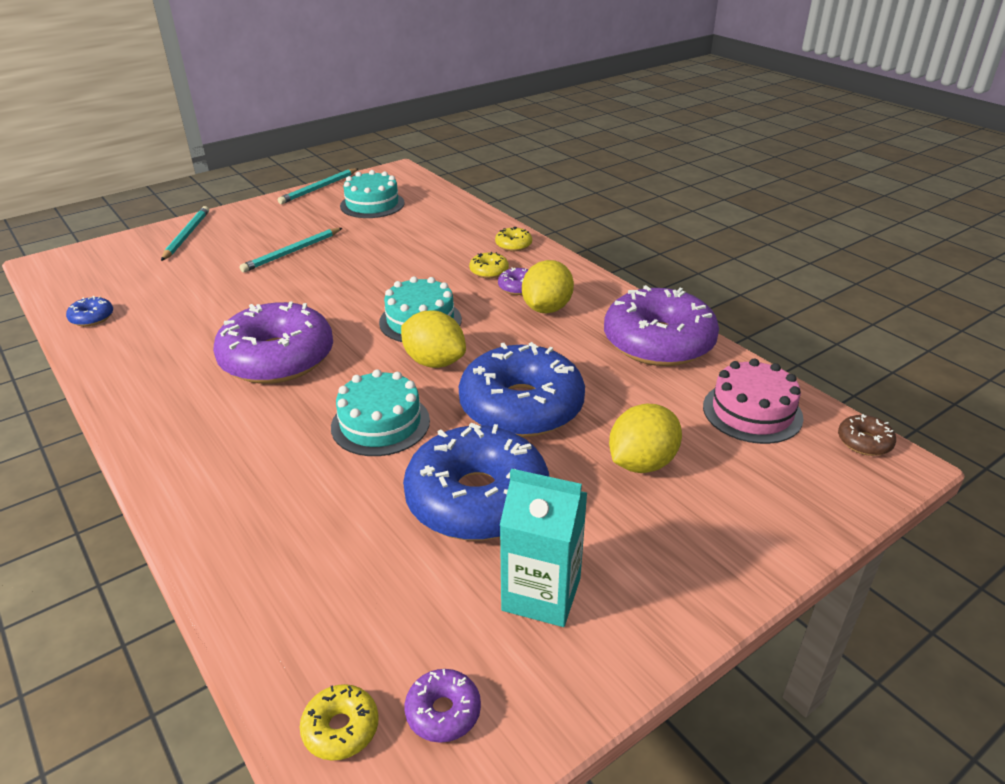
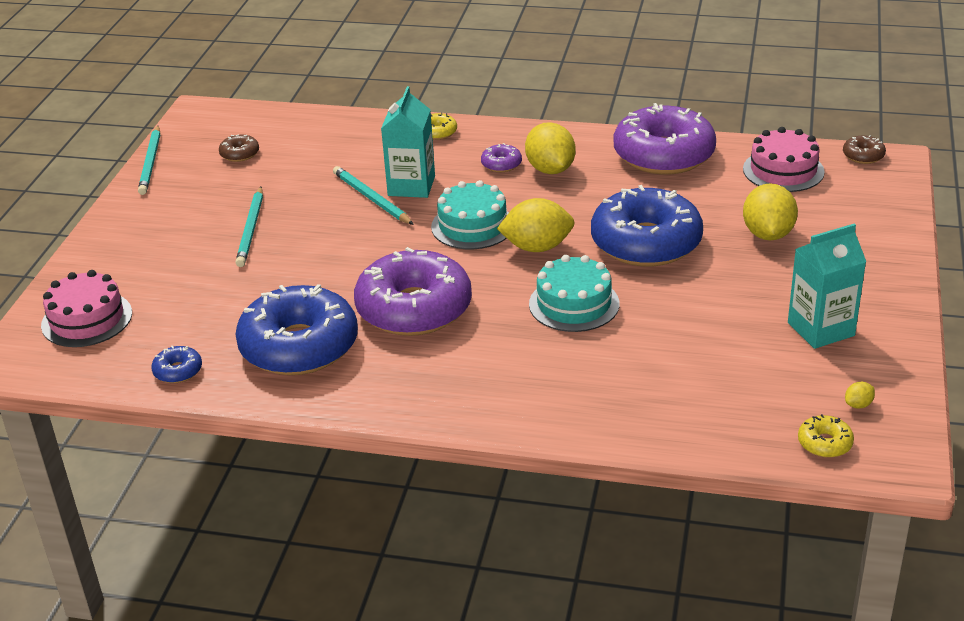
camera: 40 degrees left, 0 degrees up
(119, 260) = (87, 319): none -> pink cake
(186, 235) = (107, 266): turquoise pencil -> turquoise pencil (371, 199)
(372, 204) = (239, 154): turquoise cake -> brown donut
(432, 272) = (411, 186): none -> turquoise carton
(443, 712) = (858, 405): purple donut -> yellow lemon
(477, 499) = (710, 307): blue donut -> blue donut (299, 346)
(489, 271) = (456, 163): yellow donut -> none

